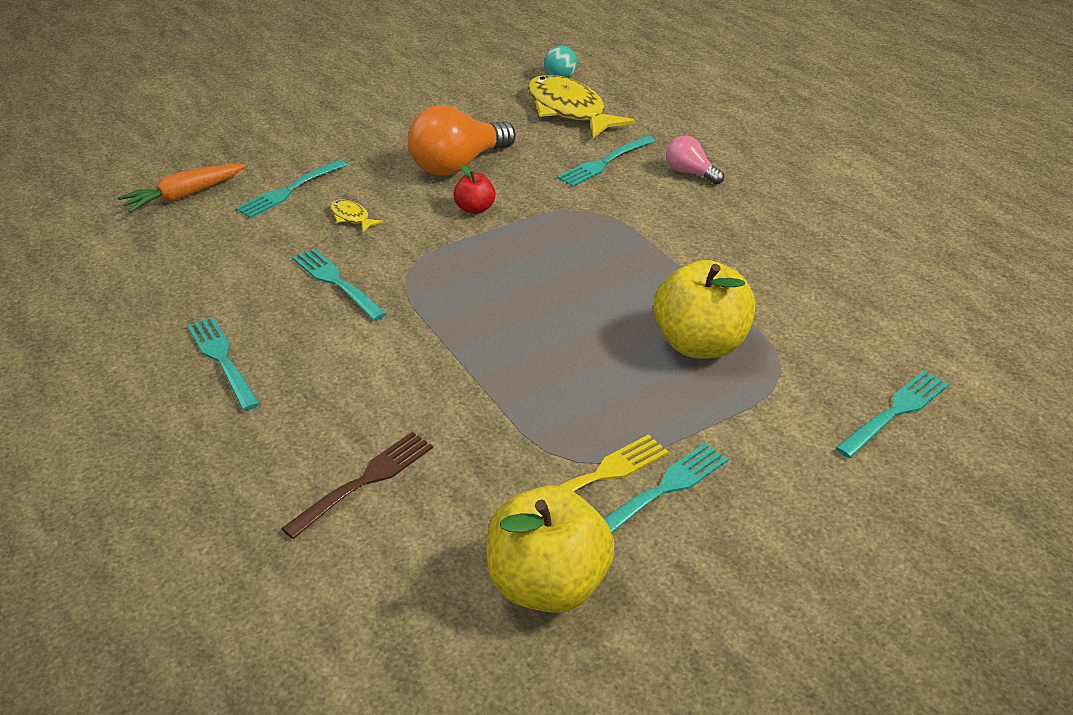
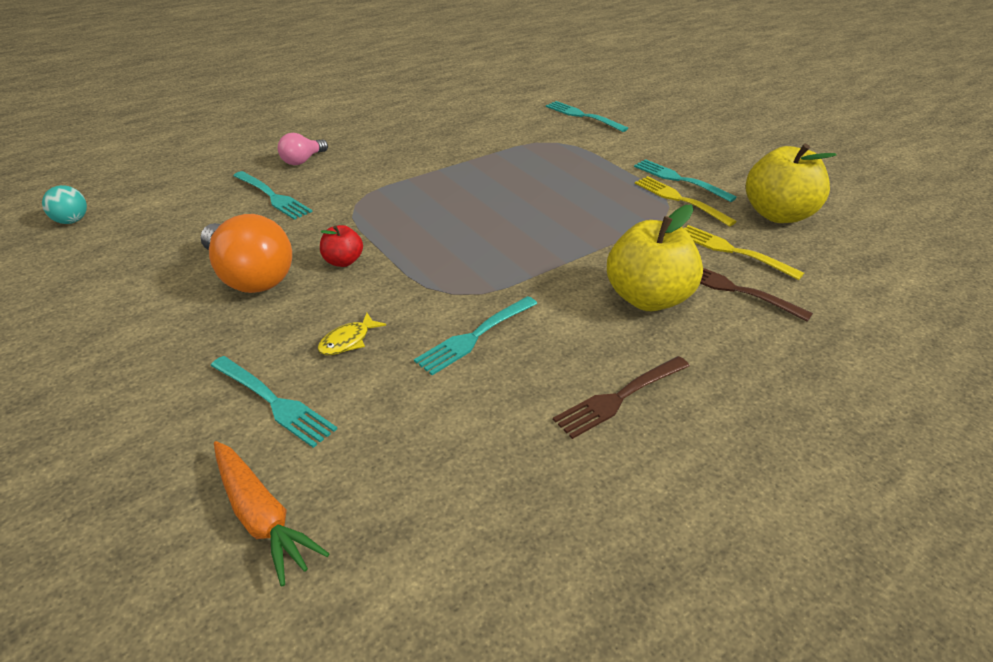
camera: 95 degrees left, 0 degrees up
(223, 360) = (620, 397): turquoise fork -> brown fork
(450, 503) = (734, 251): none -> yellow fork
(569, 110) = (155, 215): yellow fish -> none
(700, 344) = (534, 164): yellow apple -> yellow apple (647, 298)

